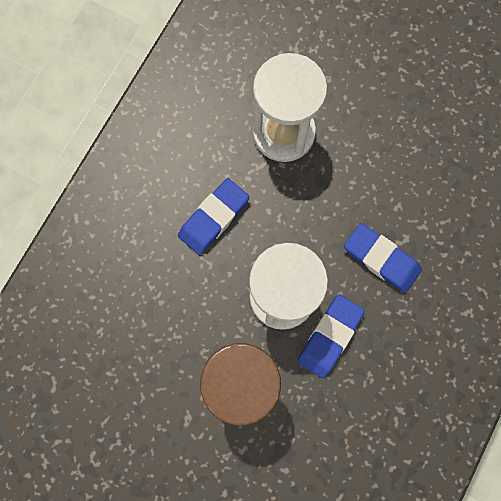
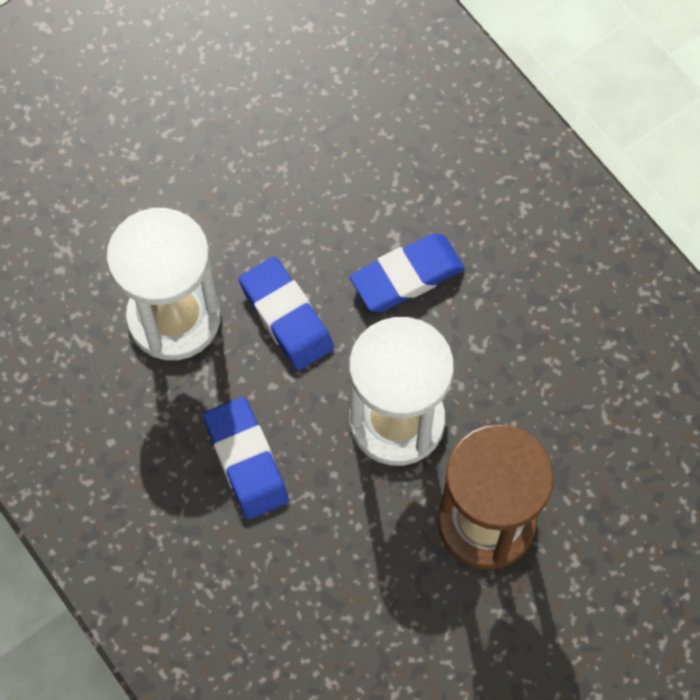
camera: 65 degrees left, 10 degrees down
(330, 336) = (477, 385): blue eraser -> blue eraser (286, 316)

